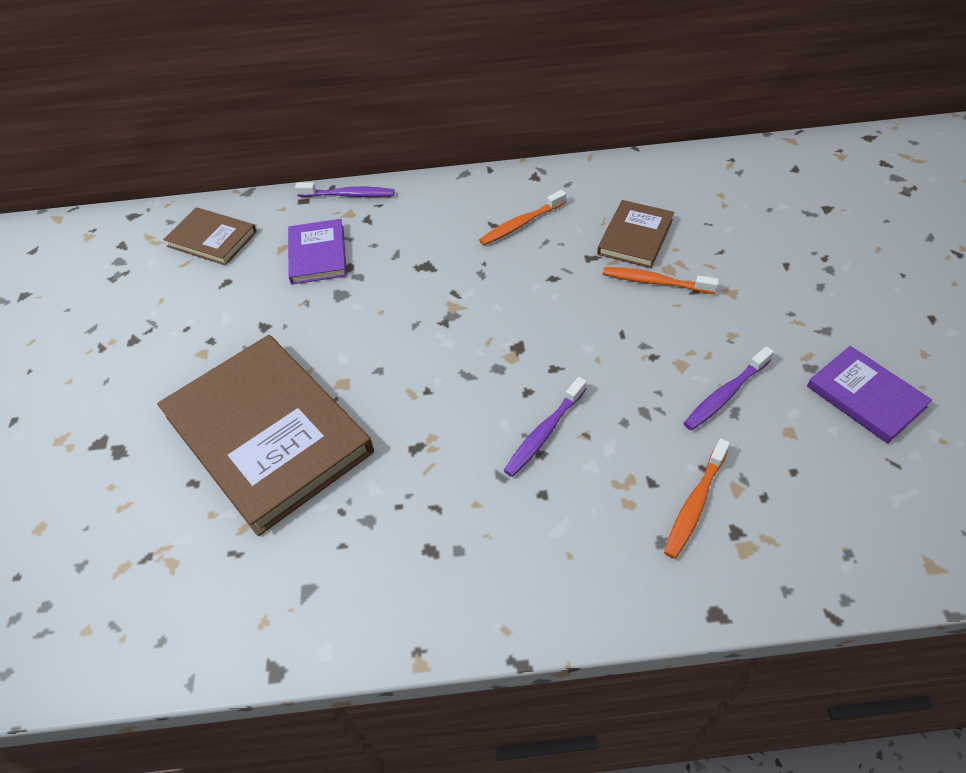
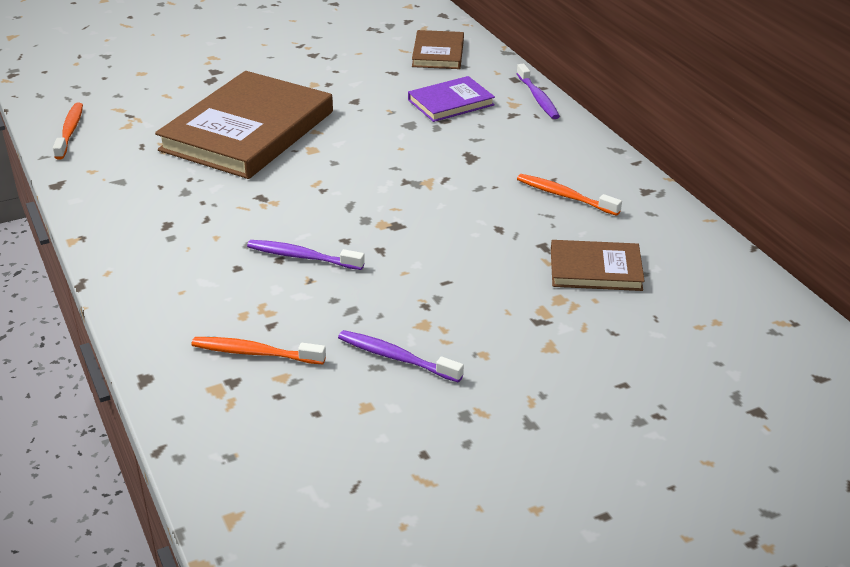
camera: 65 degrees right, 15 degrees down
(655, 282) = (533, 292): orange toothbrush -> orange toothbrush (70, 131)
(865, 396) = (441, 460): purple book -> none

